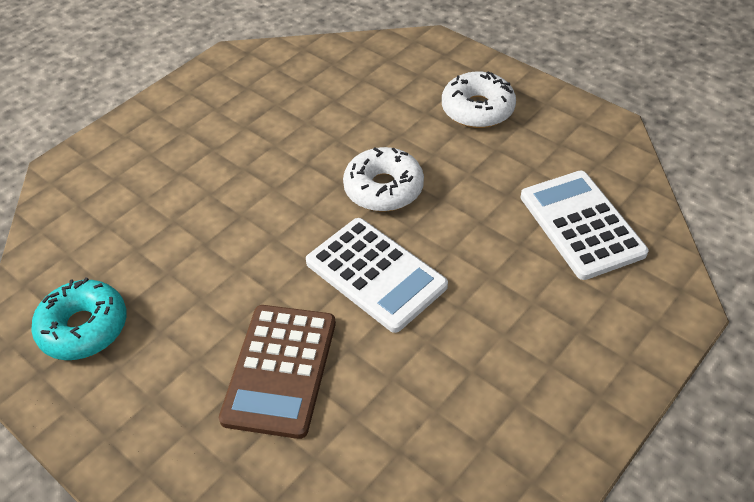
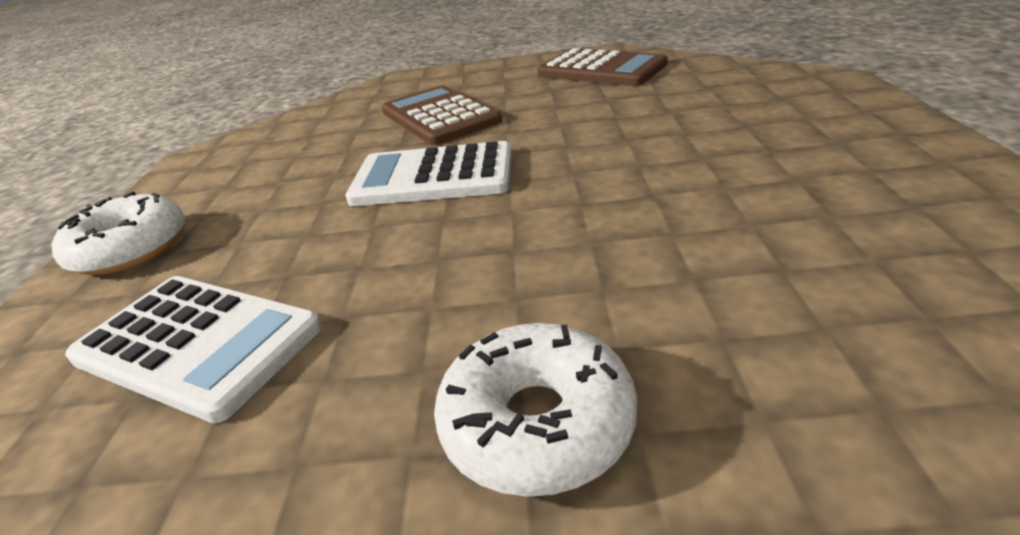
camera: 140 degrees right, 15 degrees down
(84, 328) = (601, 70): turquoise donut -> brown calculator
(383, 188) = (524, 227): white donut -> white donut (130, 249)

